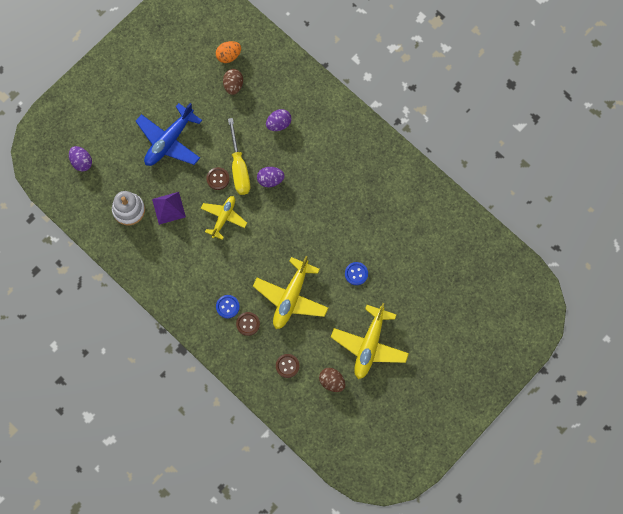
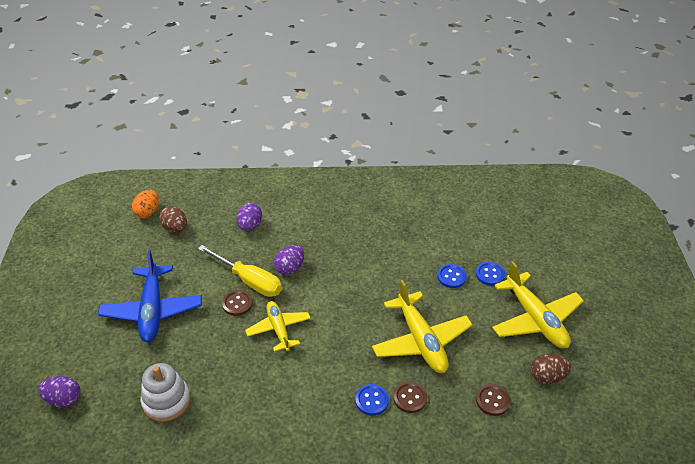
camera: 45 degrees left, 30 degrees down
(169, 208) = (211, 364): purple pyramid -> none
(380, 293) = (490, 274): none -> blue button

